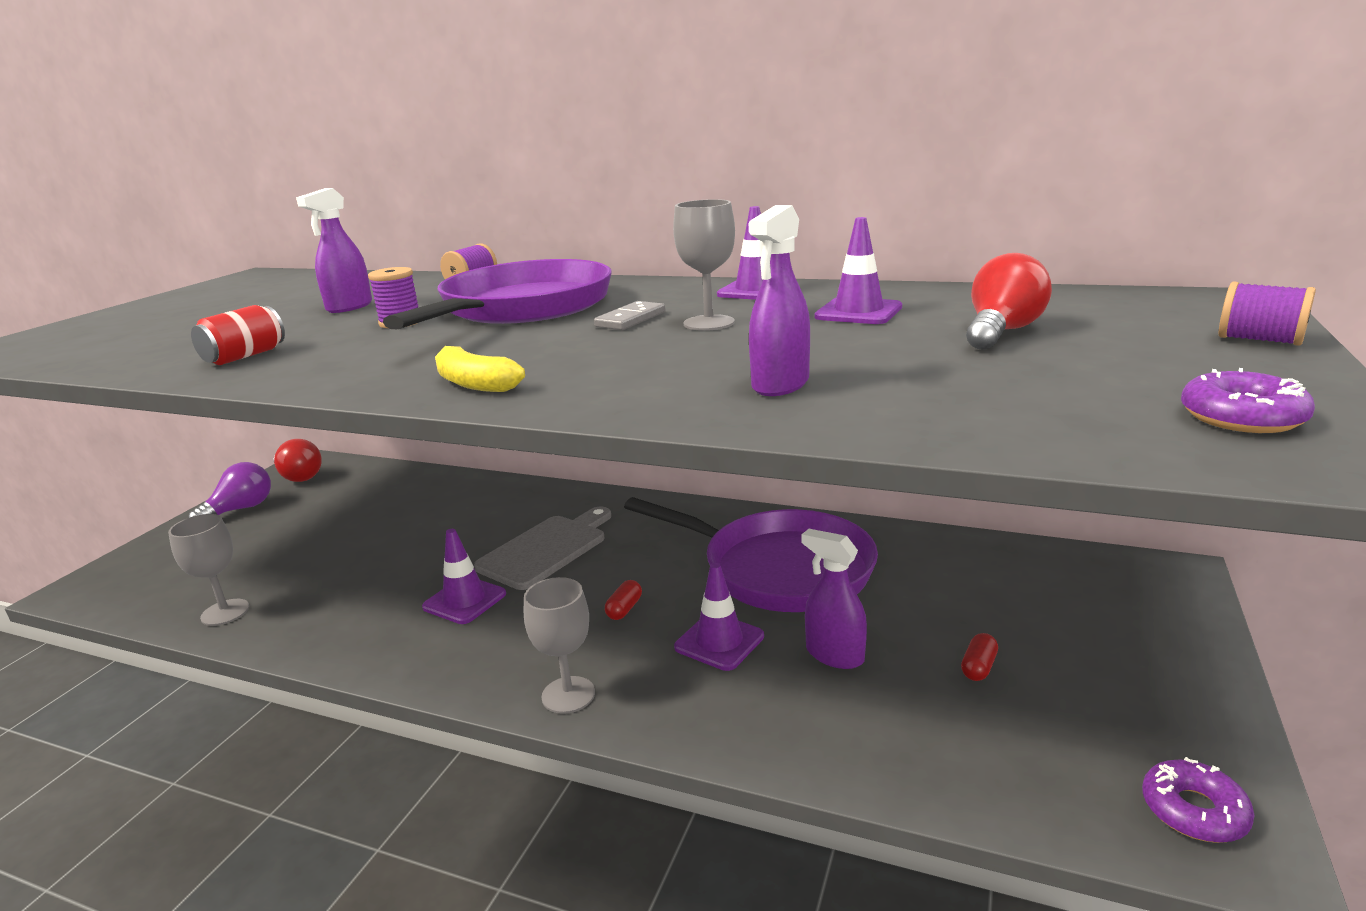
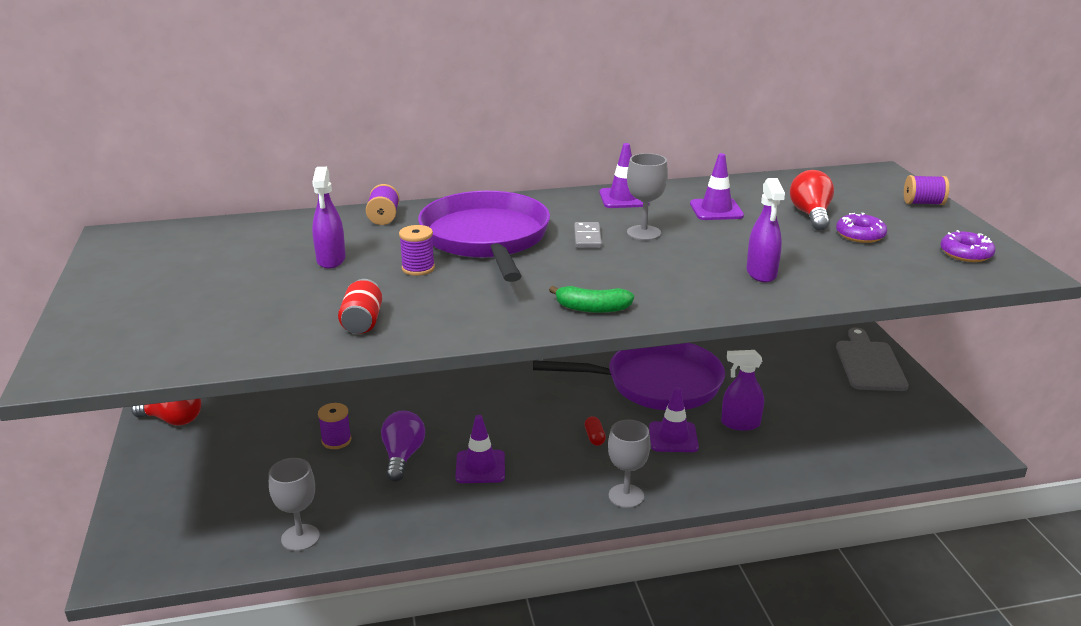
camera: 35 degrees left, 5 degrees up
(240, 509) = (163, 463): purple light bulb -> purple light bulb (402, 456)
(383, 531) = (336, 440): none -> purple spool
(475, 384) = (592, 308): yellow banana -> green banana
(547, 549) = (489, 415): grey cutting board -> grey cutting board (869, 363)
(978, 667) = (812, 406): red capsule -> none
(1194, 810) = (946, 440): purple donut -> purple donut (860, 235)

